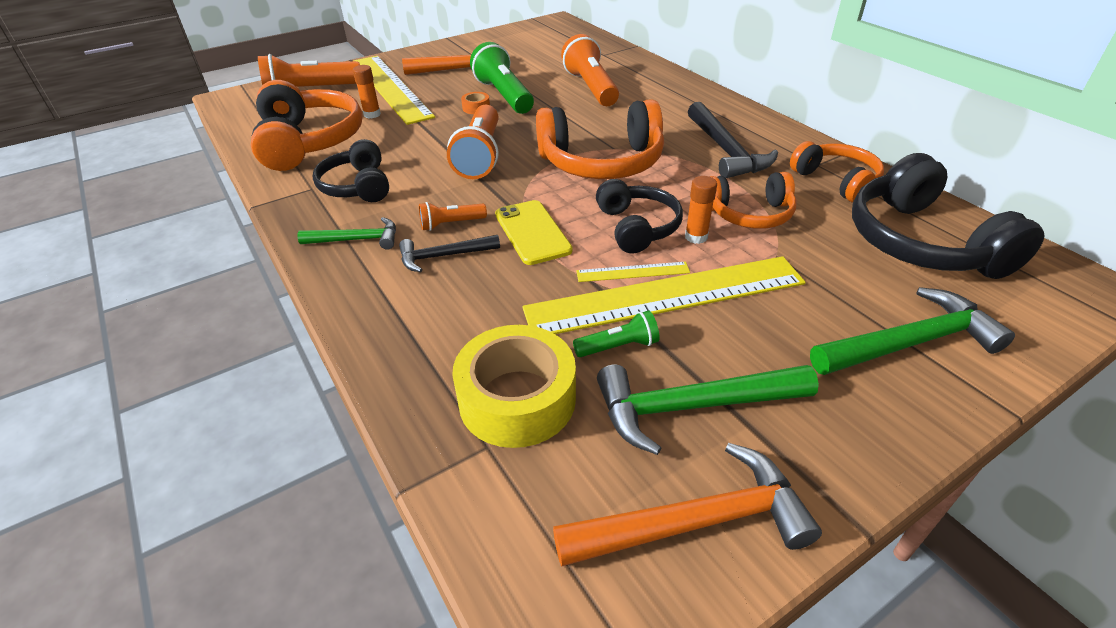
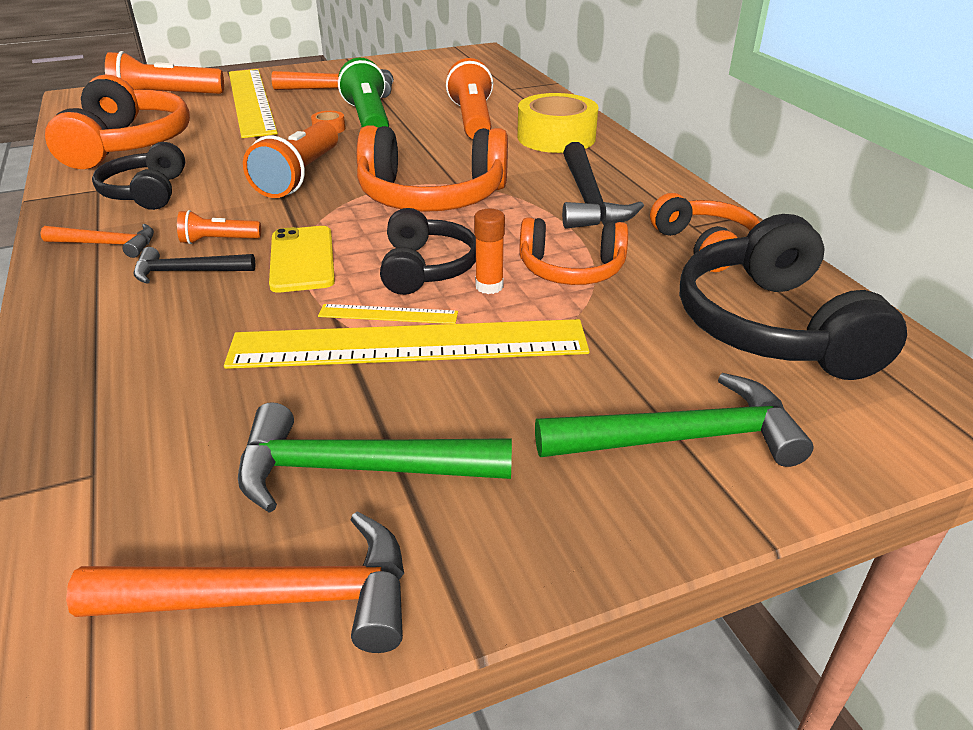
camera: 10 degrees right, 5 degrees down
(357, 240) = (107, 244): green hammer -> orange hammer
(372, 114) = (212, 125): orange glue stick -> none
(517, 399) = (161, 429): yellow tape -> yellow tape (556, 137)
(618, 346) = (316, 391): green flashlight -> none

